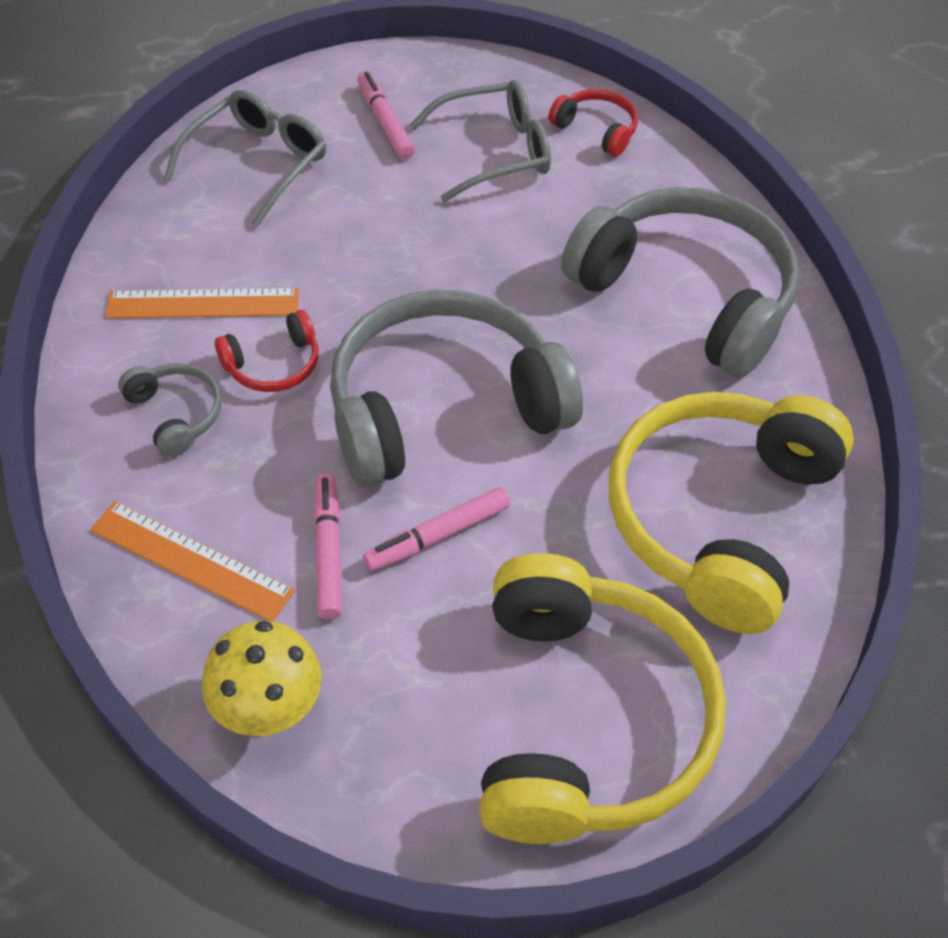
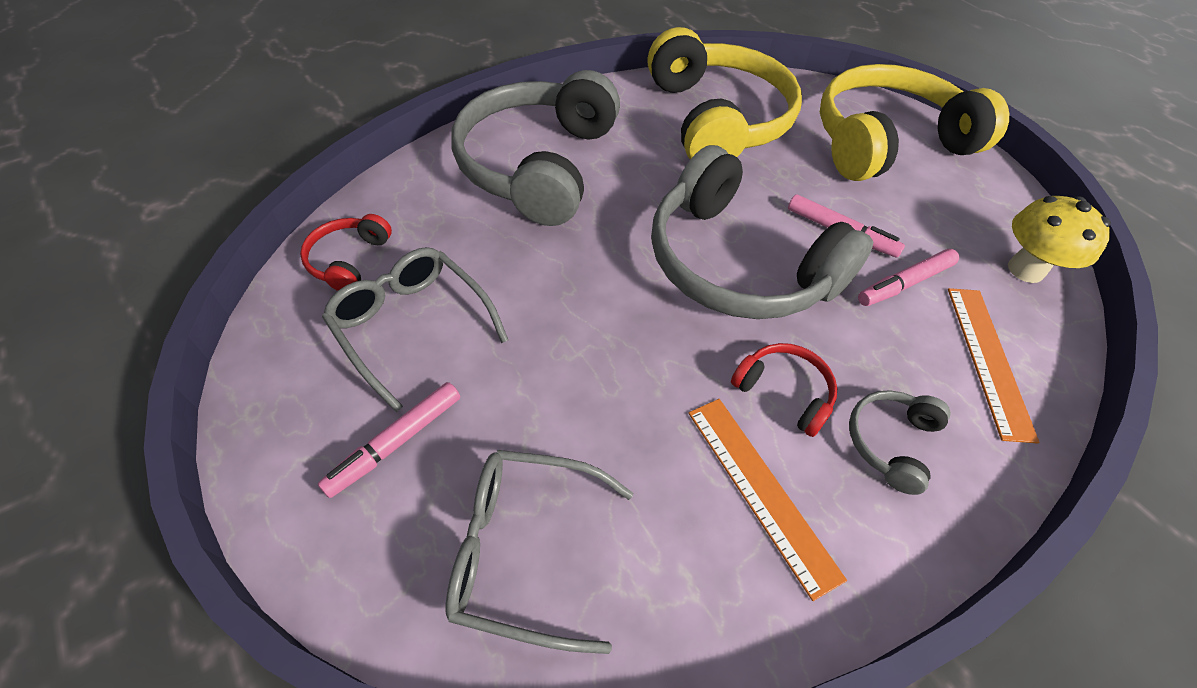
camera: 115 degrees left, 0 degrees up
(718, 517) = (717, 119): yellow headphones -> yellow headphones turned 105 degrees counterclockwise

